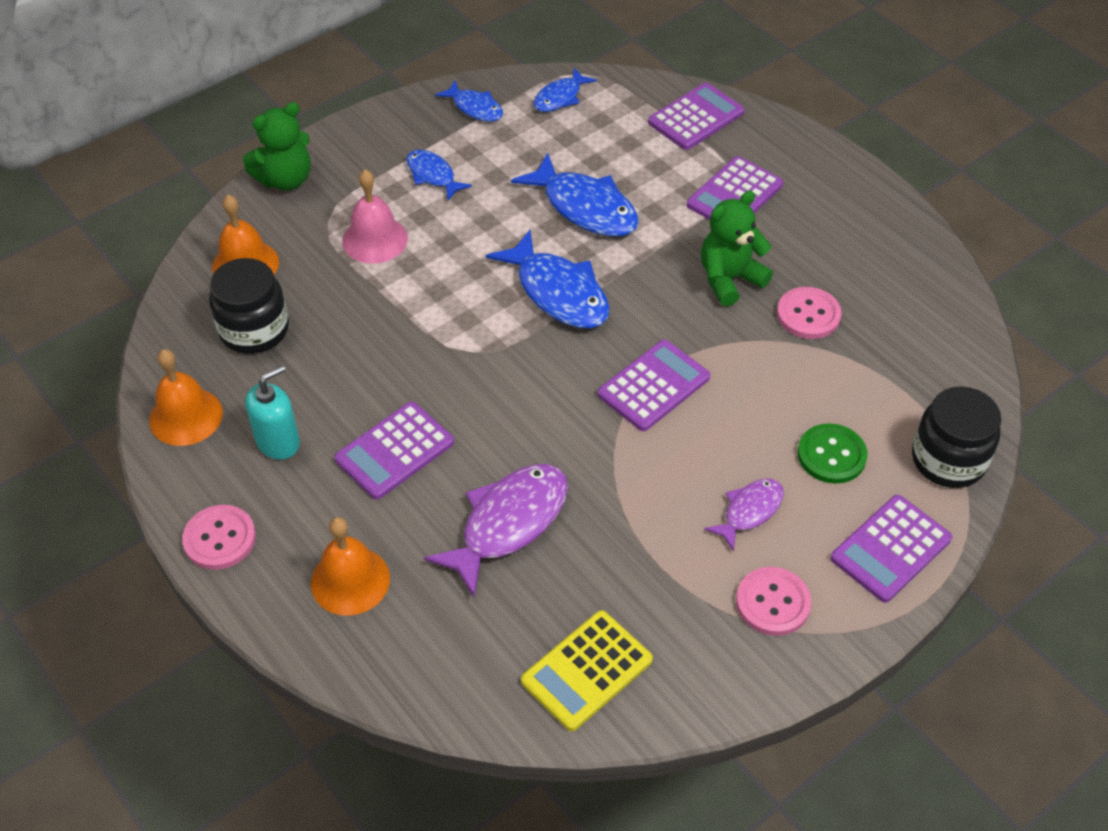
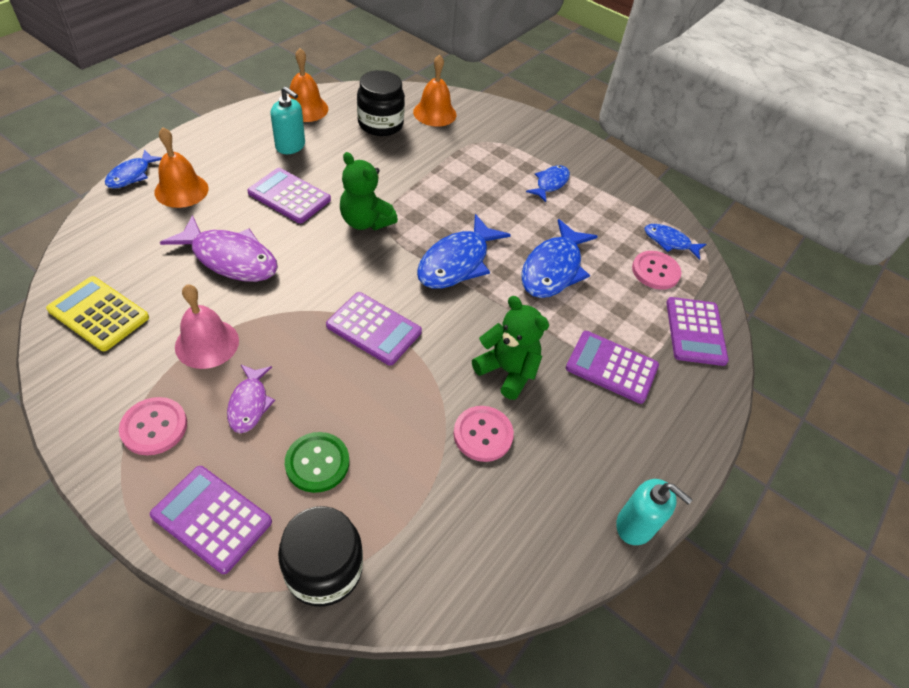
camera: 70 degrees right, 0 degrees up
(220, 539) = (213, 134): pink button -> pink button (655, 271)
(285, 179) = (516, 119): green teddy bear -> green teddy bear (365, 221)
(375, 239) = (476, 164): pink bell -> pink bell (207, 343)
(475, 108) = (631, 197): blue fish -> blue fish (131, 175)
(696, 117) = (695, 331): purple calculator -> purple calculator turned 60 degrees clockwise
(749, 511) = (249, 404): purple fish -> purple fish turned 60 degrees clockwise
(914, 226) = (635, 525): none -> turquoise soap dispenser

